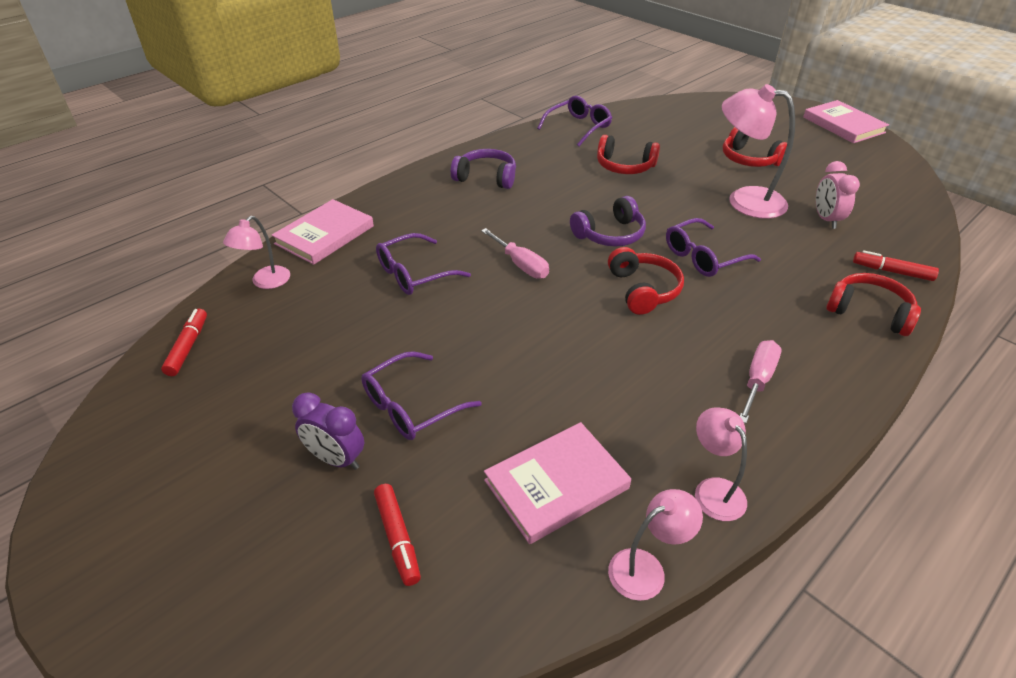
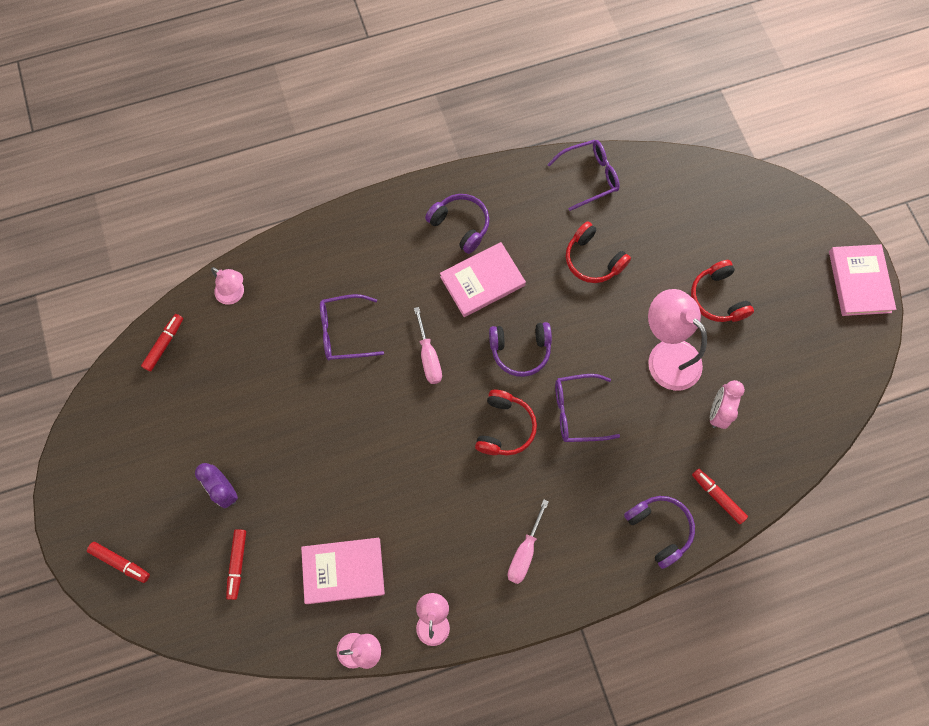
camera: 25 degrees right, 30 degrees up
(196, 615) = (121, 562): none -> red marker
(265, 282) = (234, 294): pink lamp -> pink lamp turned 105 degrees counterclockwise
(324, 235) = (296, 253): pink book -> pink book (482, 281)
(411, 406) = (286, 467): purple glasses -> none
(757, 380) = (524, 552): pink screwdriver -> pink screwdriver turned 150 degrees clockwise
(869, 312) = (659, 529): red headphones -> purple headphones

